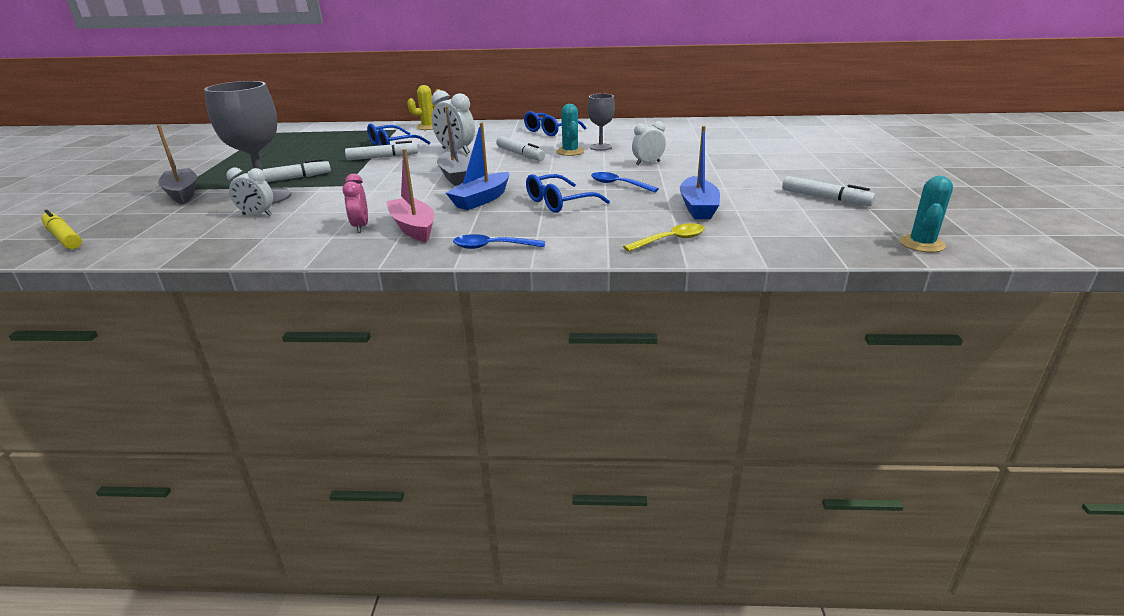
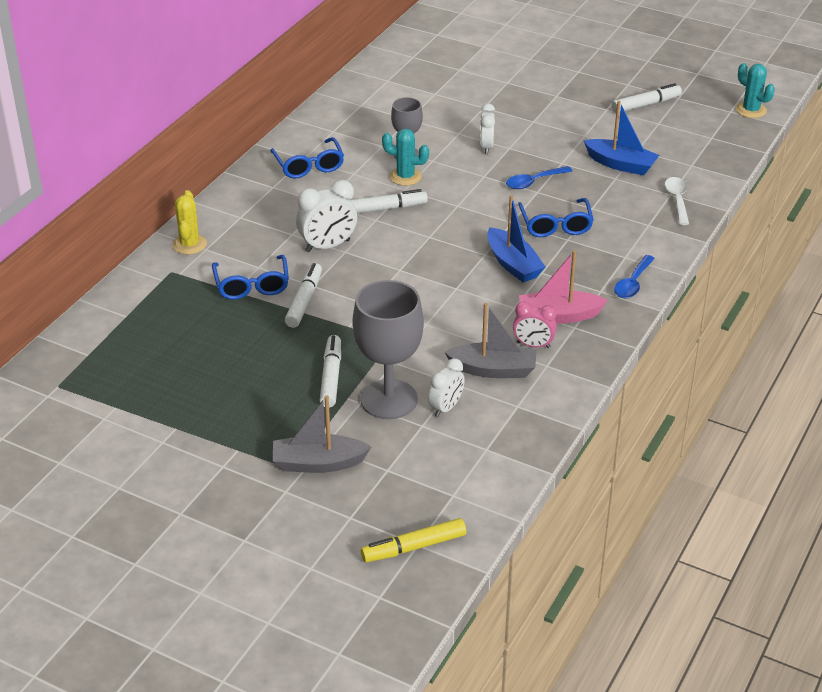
camera: 65 degrees left, 10 degrees up
(456, 176) = (427, 265): grey boat -> grey boat (493, 370)
(670, 240) = (677, 200): yellow spoon -> white spoon

